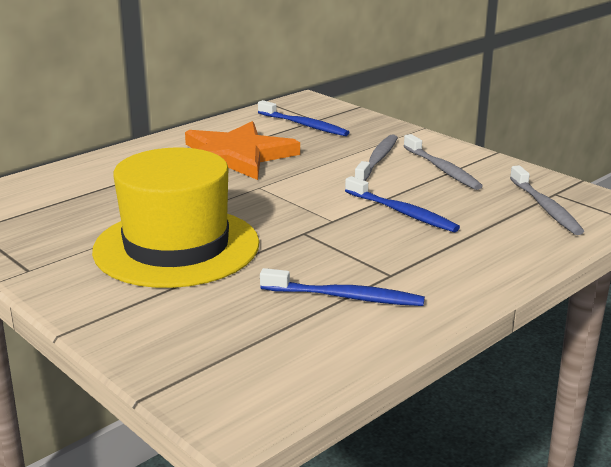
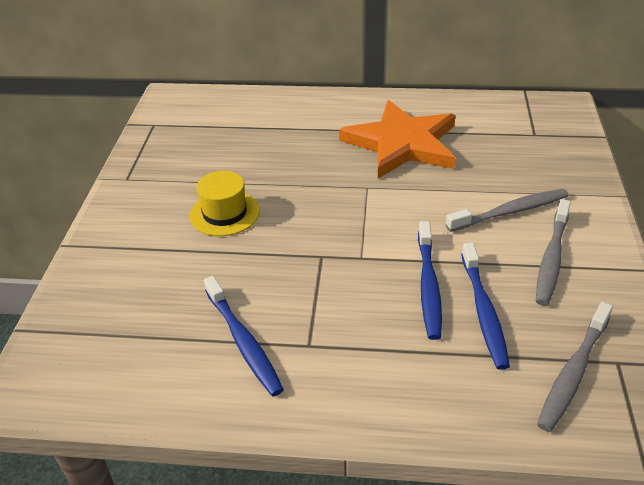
camera: 50 degrees right, 15 degrees up
(176, 247) = (224, 213): yellow hat -> yellow hat, size x0.48
(304, 125) = (512, 136): blue toothbrush -> blue toothbrush (483, 311)

